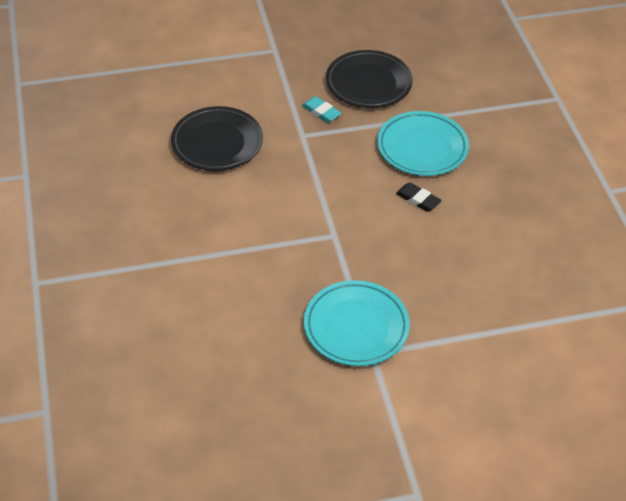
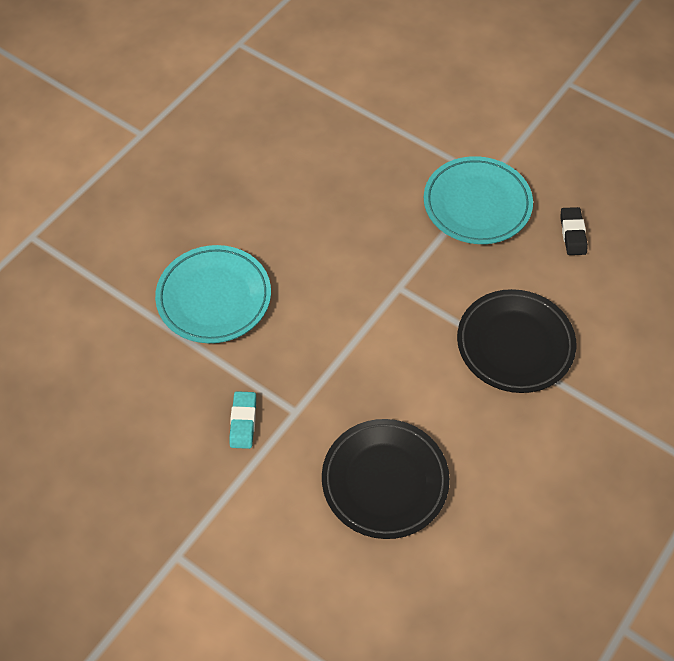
camera: 130 degrees left, 10 degrees up
(368, 83) = (153, 412): black plate -> black plate (515, 344)
(418, 199) = (289, 256): black eraser -> black eraser (572, 234)

